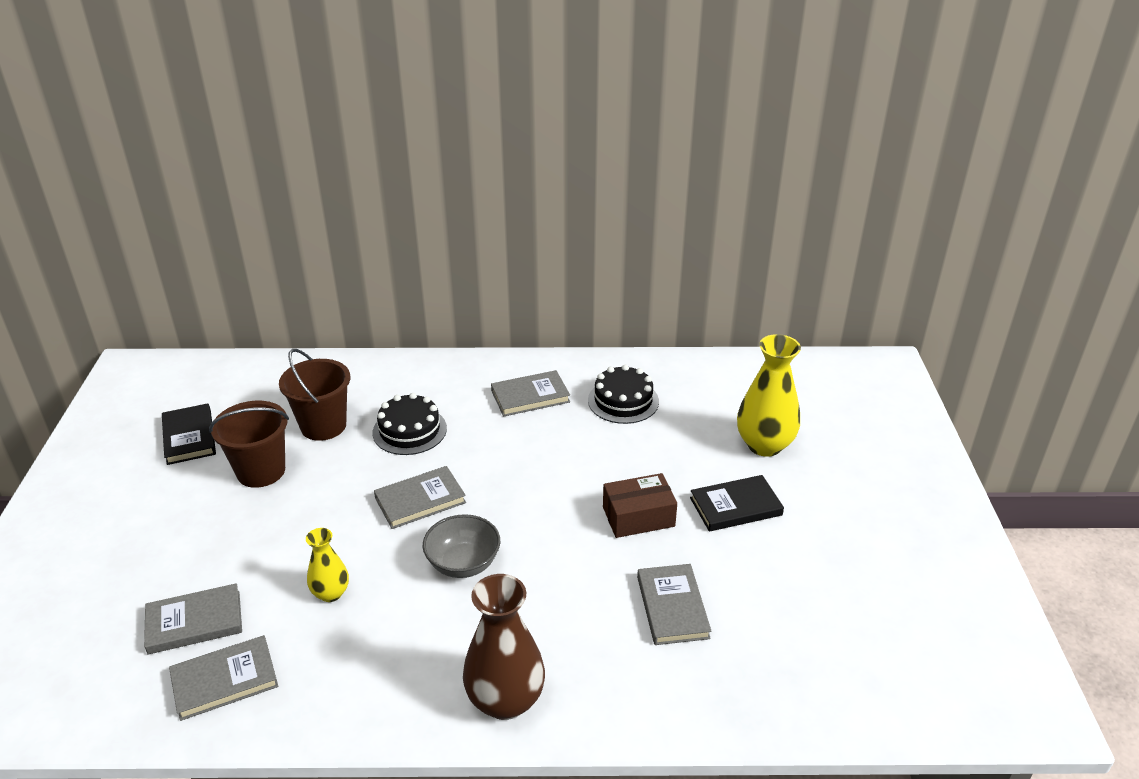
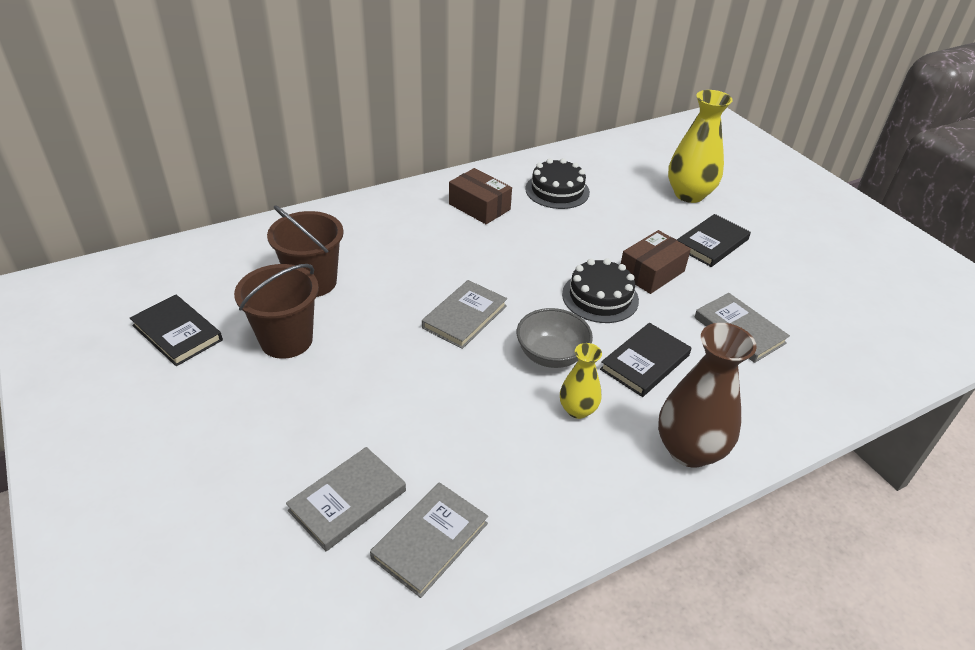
camera: 30 degrees left, 5 degrees up
(331, 593) = (458, 422): yellow vase -> yellow vase (577, 410)
(409, 430) = (400, 263): black cake -> black cake (600, 297)
(530, 396) = (479, 207): grey book -> brown box
(544, 603) = (645, 362): none -> black book

